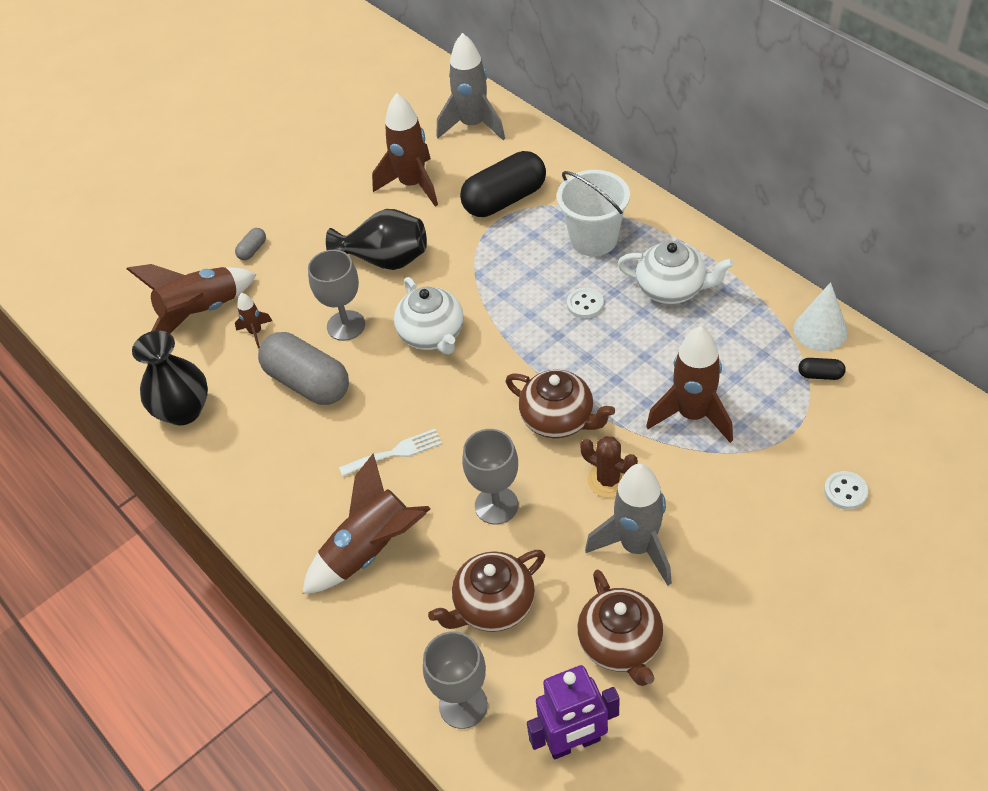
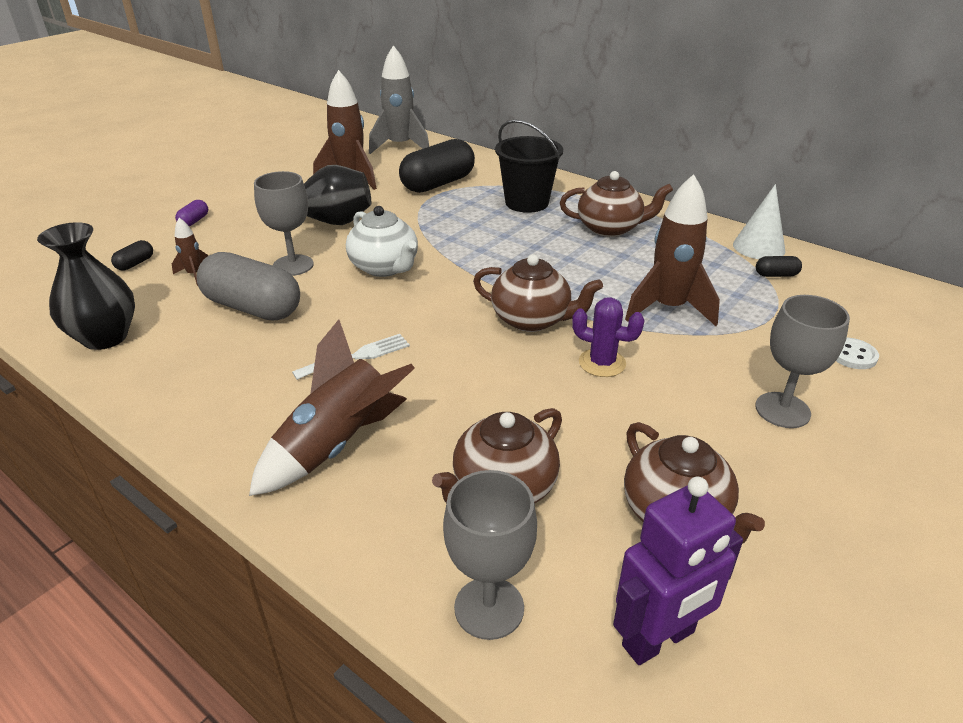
camera: 15 degrees left, 15 degrees down
(201, 312) = (135, 264): brown rocket -> black capsule
(252, 250) = (194, 221): grey capsule -> purple capsule
(496, 505) = (483, 393): grey goblet -> grey goblet (782, 410)
(585, 304) = (532, 241): white button -> none
(594, 239) = (526, 203): white bucket -> black bucket
(608, 480) = (602, 363): brown cactus -> purple cactus
(637, 546) = (656, 417): grey rocket -> none
(672, 289) = (610, 228): white teapot -> brown teapot

